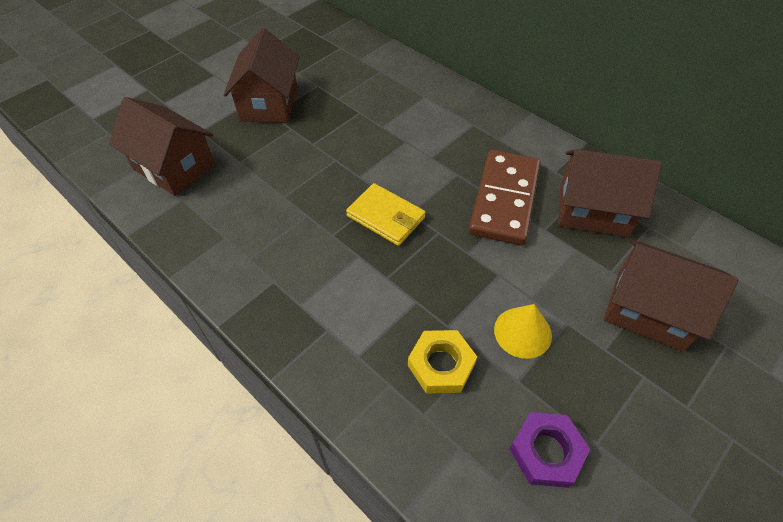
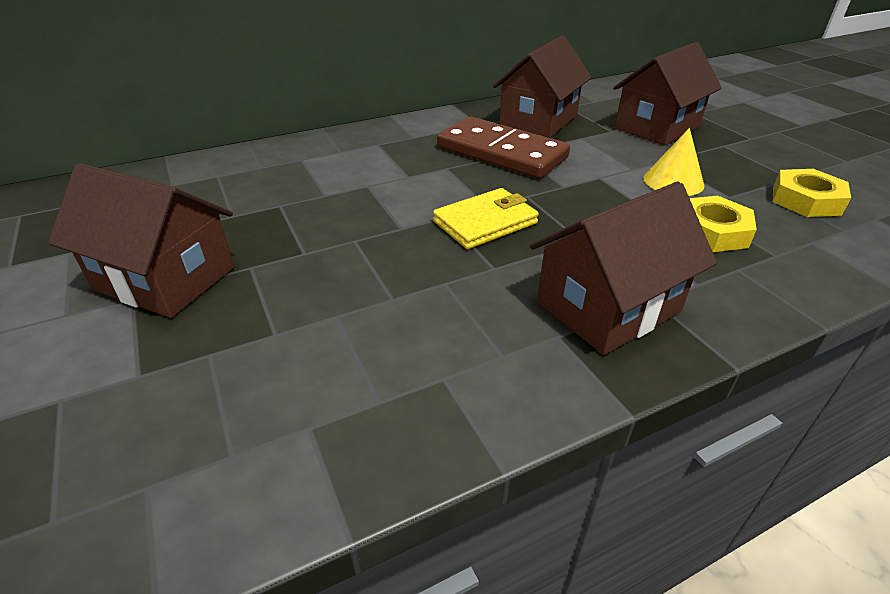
camera: 70 degrees left, 15 degrees down
(174, 167) = (206, 429): brown house -> brown house (608, 307)
(546, 452) = (806, 200): purple nut -> yellow nut

